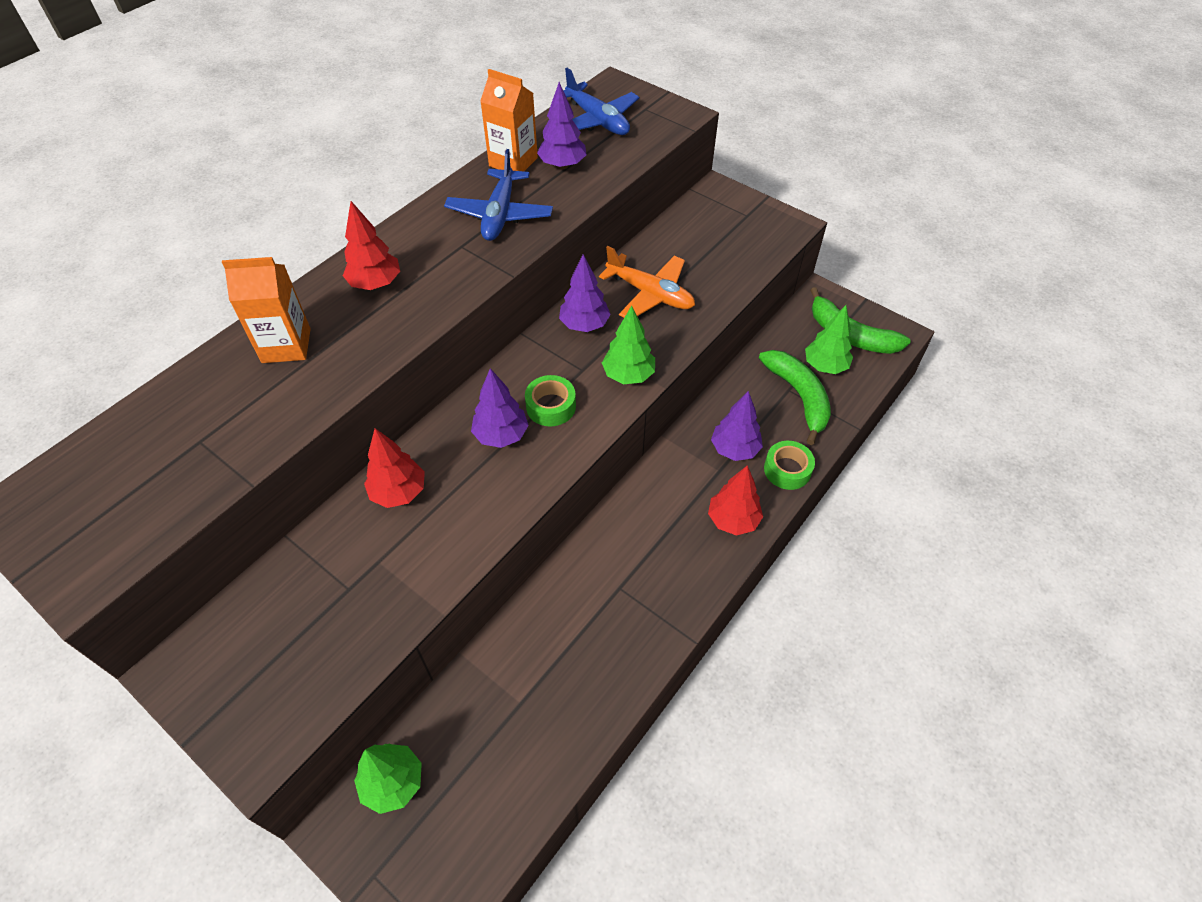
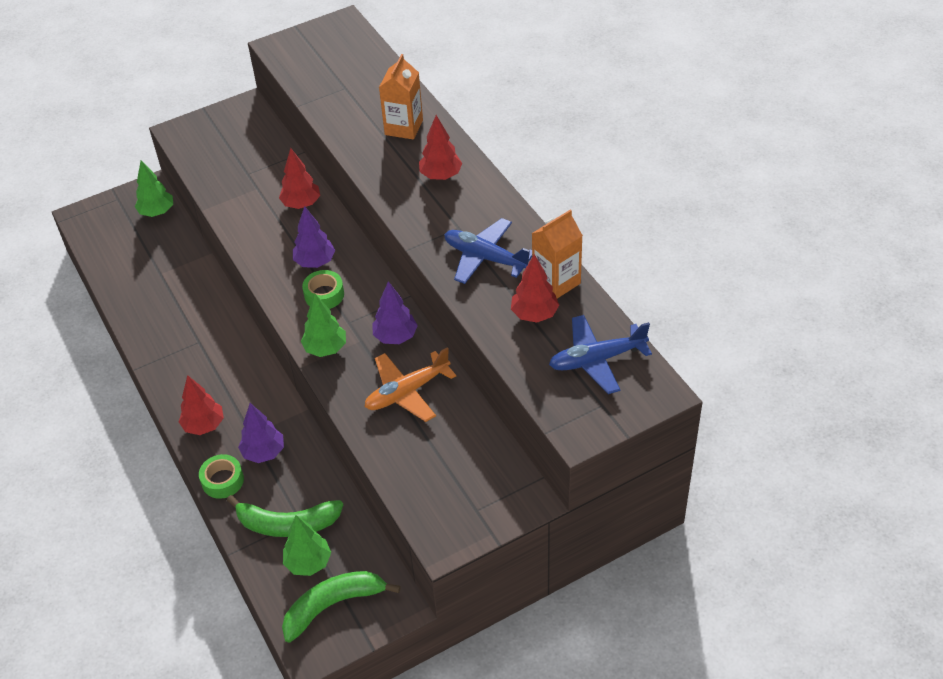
camera: 115 degrees right, 5 degrees down
(562, 165) = (534, 314): purple tree -> red tree

